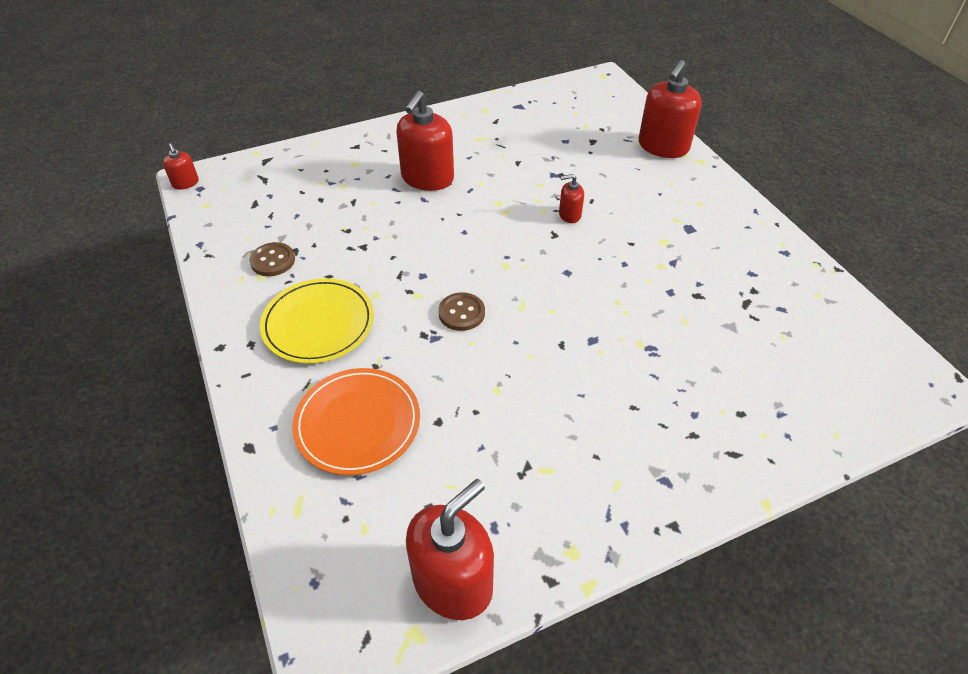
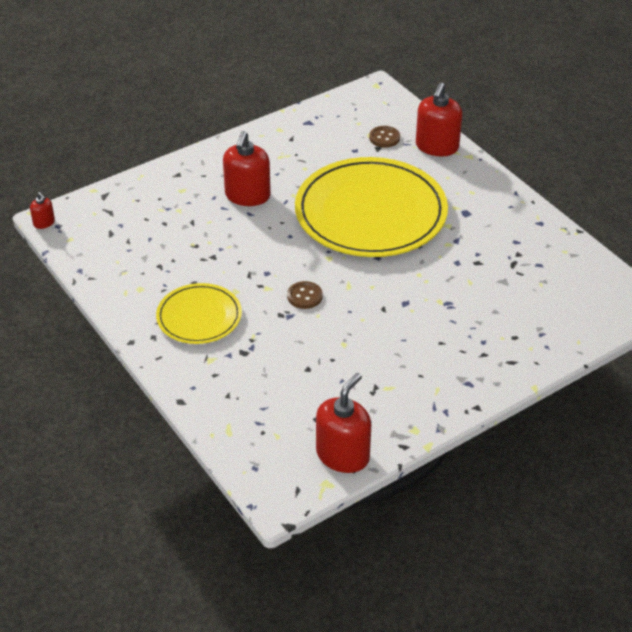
camera: 10 degrees left, 5 degrees down
(273, 261) = (145, 276): brown button -> brown button (384, 138)
(357, 423) = (251, 377): orange plate -> none
(569, 215) = (370, 213): red soap dispenser -> yellow plate

